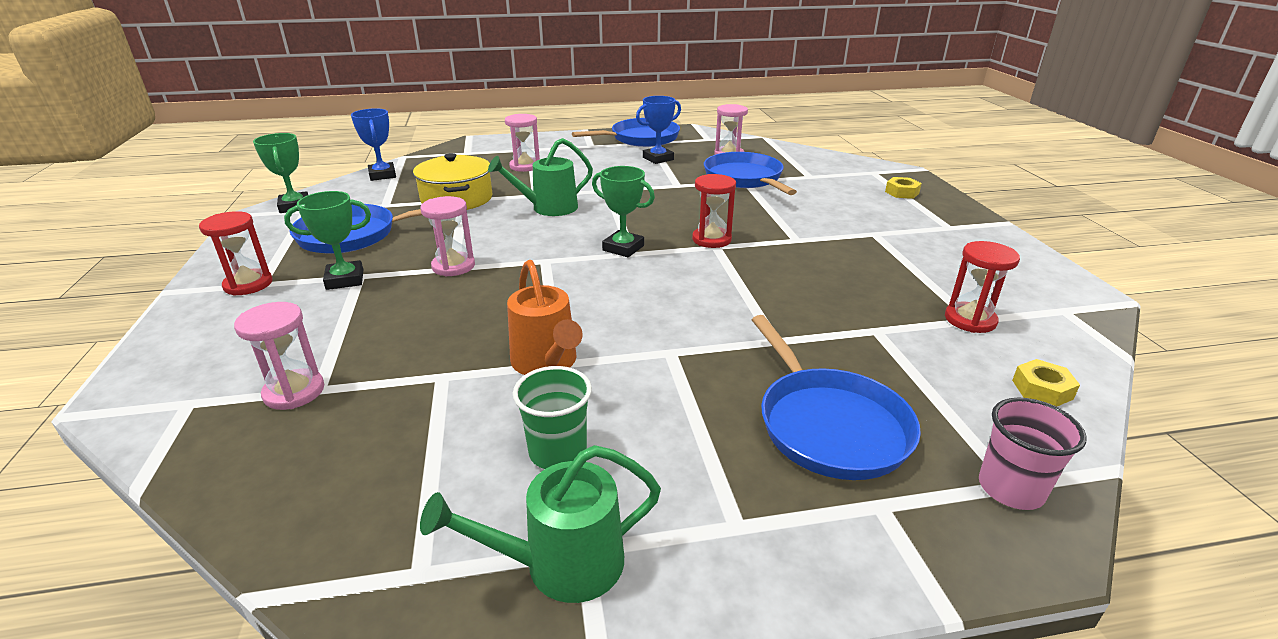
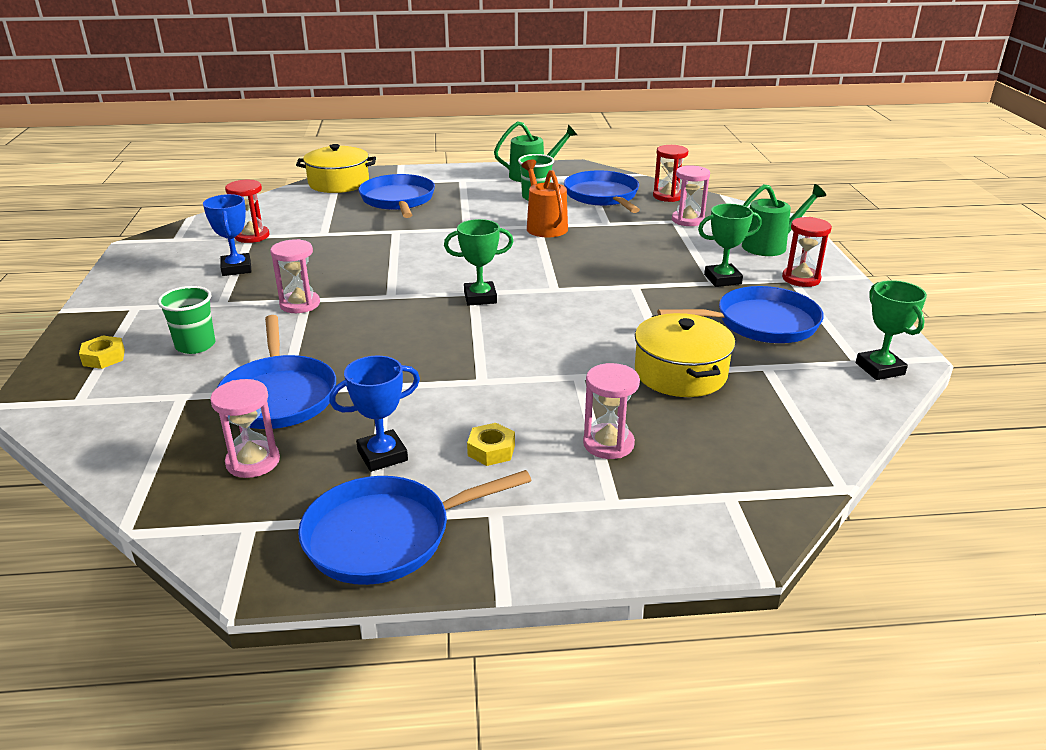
camera: 175 degrees left, 0 degrees up
(382, 175) = (827, 431): blue trophy -> blue trophy (236, 268)
(414, 466) = (602, 196): none -> blue pan
(453, 266) = (635, 287): pink hourglass -> pink hourglass (300, 304)
(548, 208) = (558, 351): green watering can -> green watering can (770, 246)
(623, 248) = (480, 298): green trophy -> green trophy turned 45 degrees counterclockwise
(711, 239) = (390, 303): red hourglass -> red hourglass (668, 196)
(845, 202) = (195, 345): none -> green cup
(1010, 489) = (339, 183): pink cup -> yellow pot
(1042, 389) = (268, 207): yellow nut -> yellow nut (491, 450)

